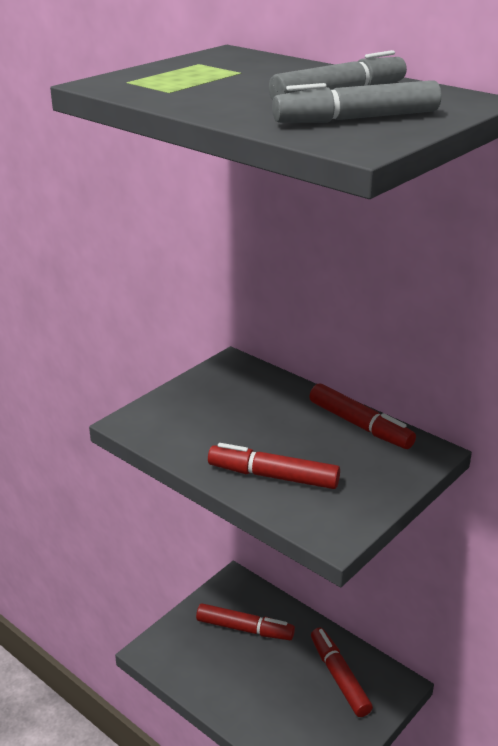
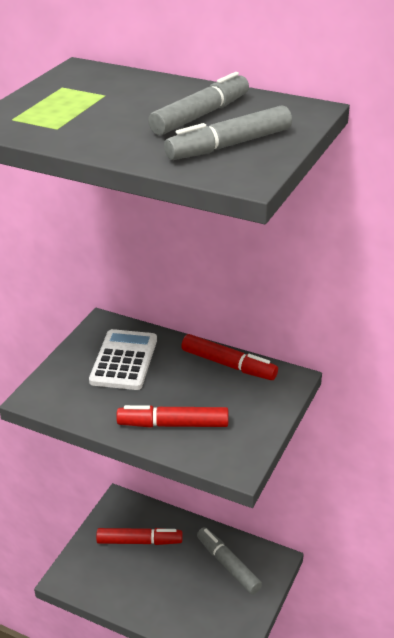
camera: 15 degrees left, 5 degrees up
(241, 402) = (124, 360): none -> white calculator
(339, 677) = (228, 565): red marker -> grey marker

